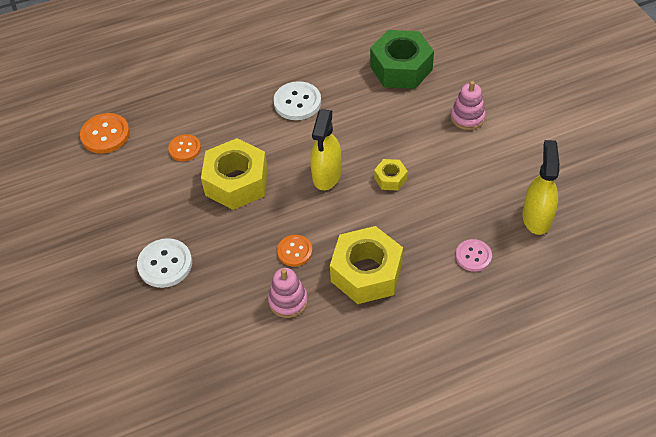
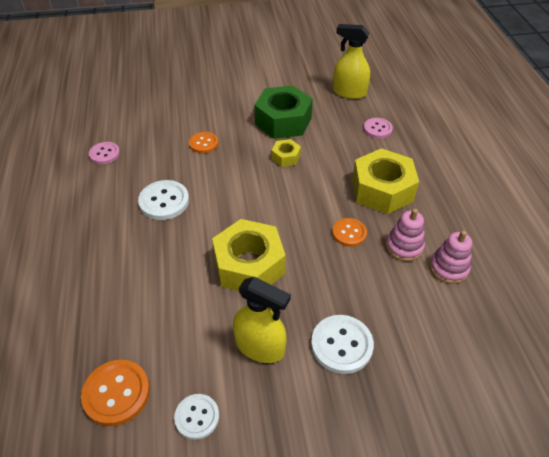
camera: 80 degrees left, 5 degrees down
(92, 185) = (197, 417): none -> white button
(185, 149) = (182, 306): orange button -> orange button (203, 143)
(327, 175) = (266, 196): yellow spray bottle -> yellow spray bottle (260, 347)
(346, 41) = (104, 154): none -> pink button
(401, 68) = (161, 127): green nut -> green nut (283, 121)
(467, 117) = (238, 103): pink stacking toy -> pink stacking toy (448, 268)

